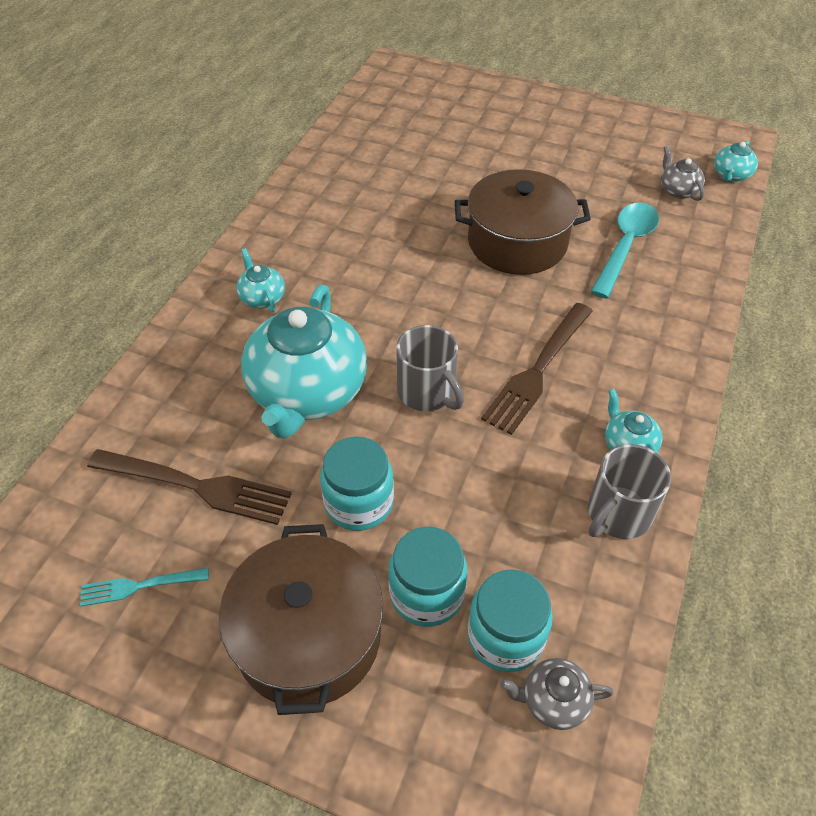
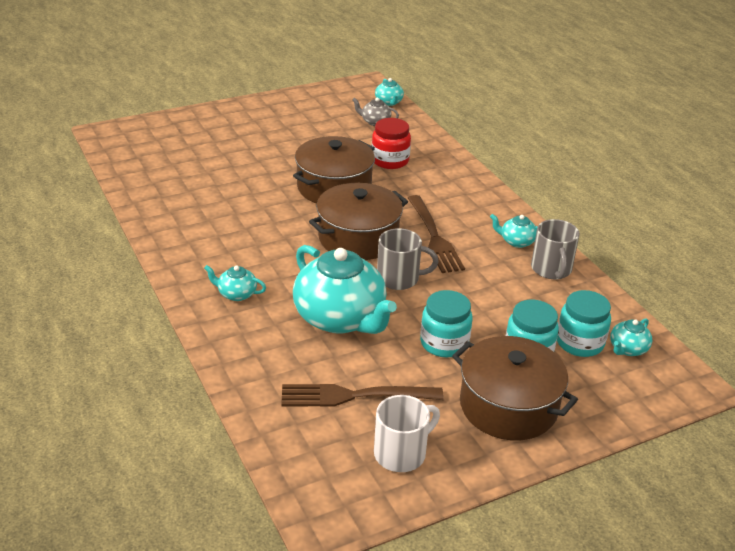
camera: 50 degrees left, 15 degrees down
(139, 586) = (401, 453): turquoise fork -> white mug
(196, 486) = (355, 396): brown fork -> brown fork turned 150 degrees counterclockwise
(455, 316) = (358, 238): none -> brown pot
(553, 701) = (627, 349): grey teapot -> turquoise teapot
(625, 247) = (390, 160): turquoise spoon -> red jar

